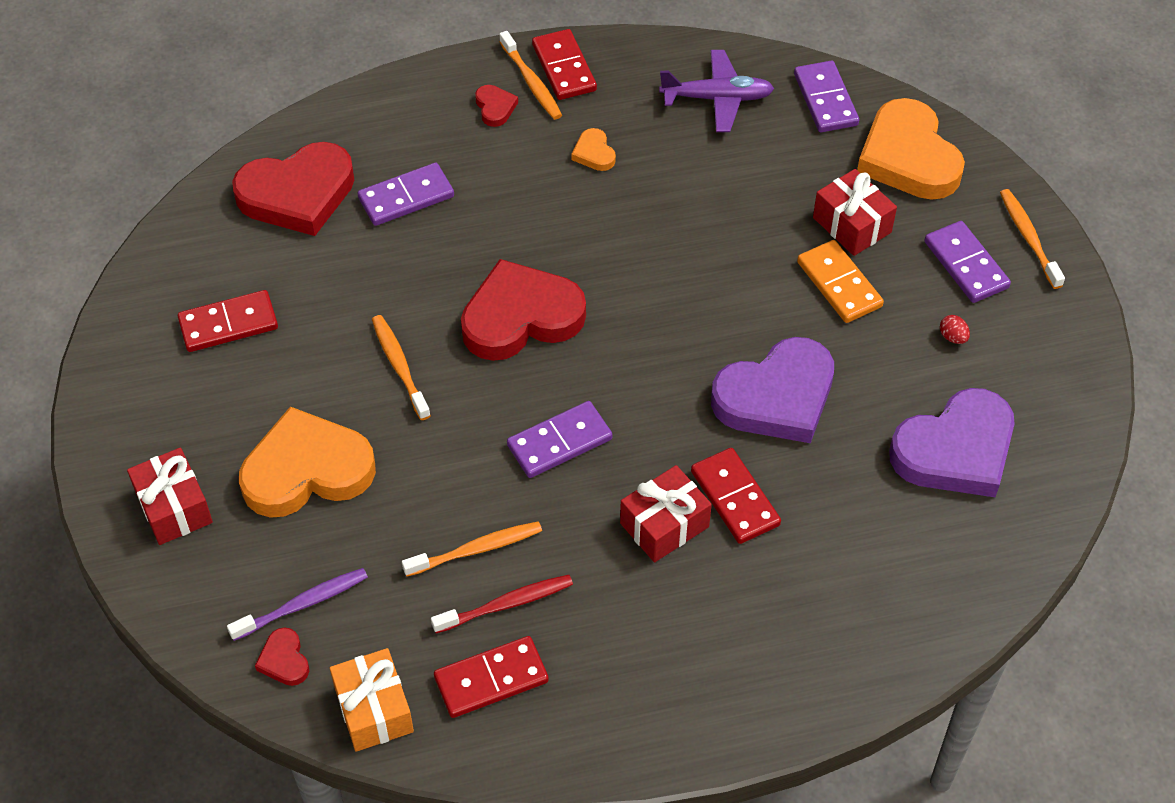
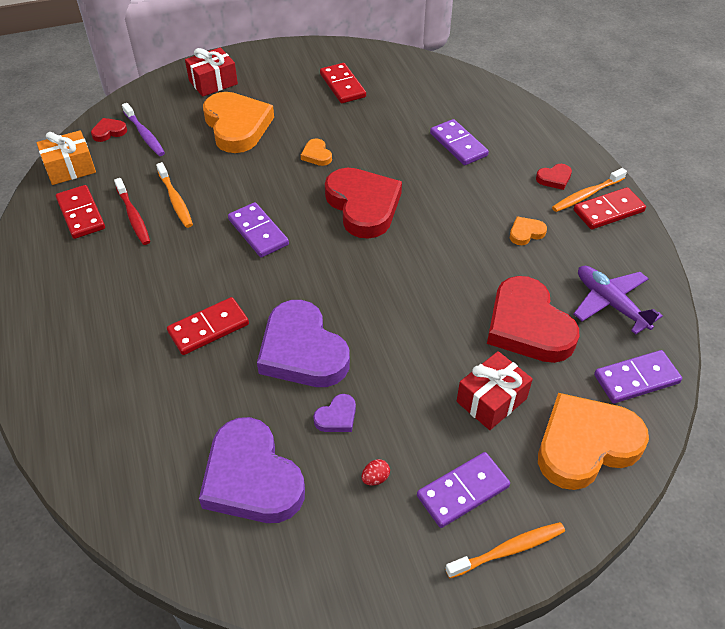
camera: 85 degrees right, 5 degrees down
(297, 194) = (449, 100): red heart -> red heart (528, 326)
(399, 366) = (316, 155): orange toothbrush -> orange heart
(664, 525) = (188, 289): red gift -> none
(717, 98) = (610, 303): purple plane -> purple plane turned 150 degrees clockwise
(839, 284) = (422, 391): orange domino -> none
(874, 367) = (337, 417): none -> purple heart

